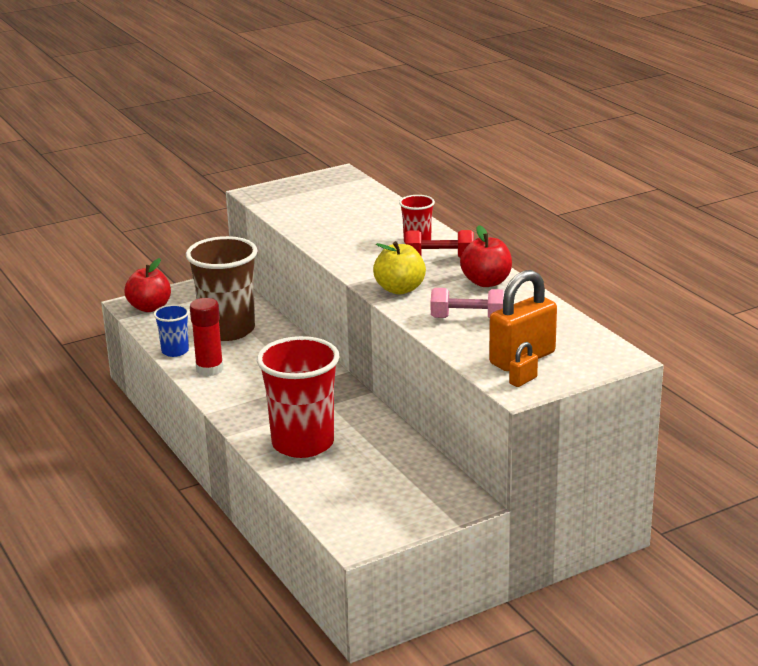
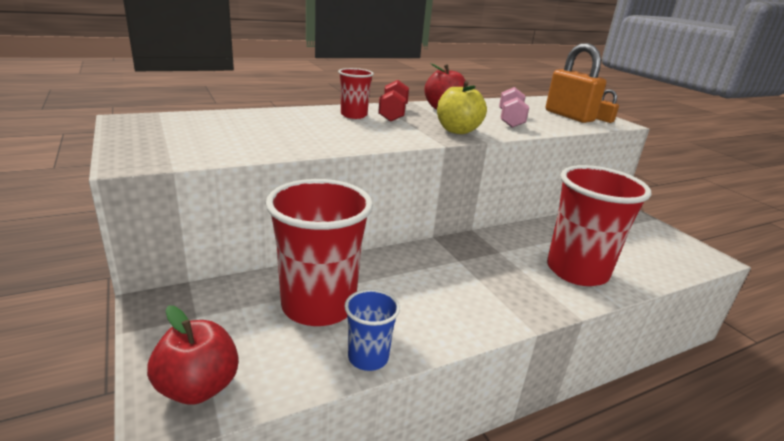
camera: 90 degrees left, 0 degrees up
(209, 369) = (425, 325): red glue stick -> none
(228, 330) = (318, 306): brown cup -> red cup

